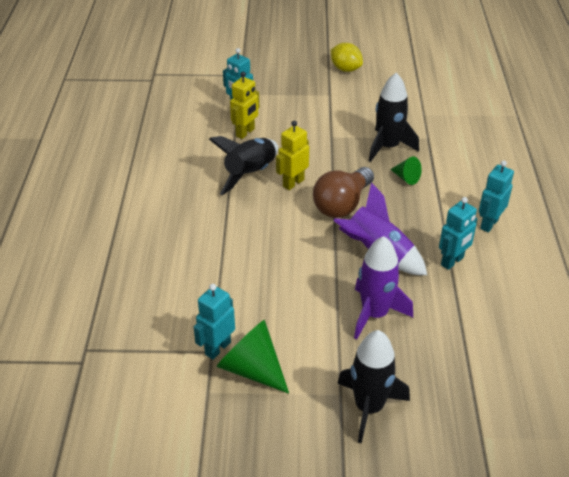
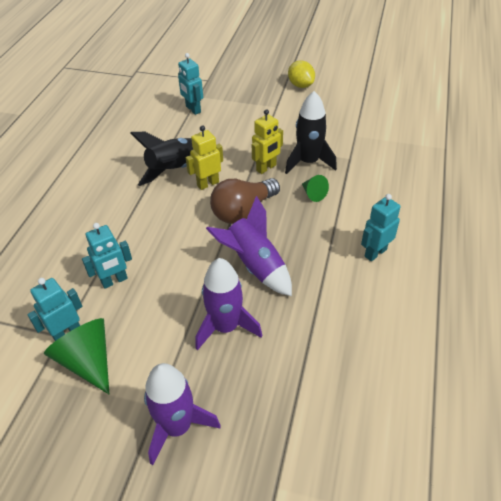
camera: 15 degrees right, 5 degrees up
(245, 133) = (187, 131): yellow robot -> yellow robot (266, 168)
(369, 407) = (177, 426): black rocket -> purple rocket
(452, 261) = (323, 286): turquoise robot -> turquoise robot (114, 281)

